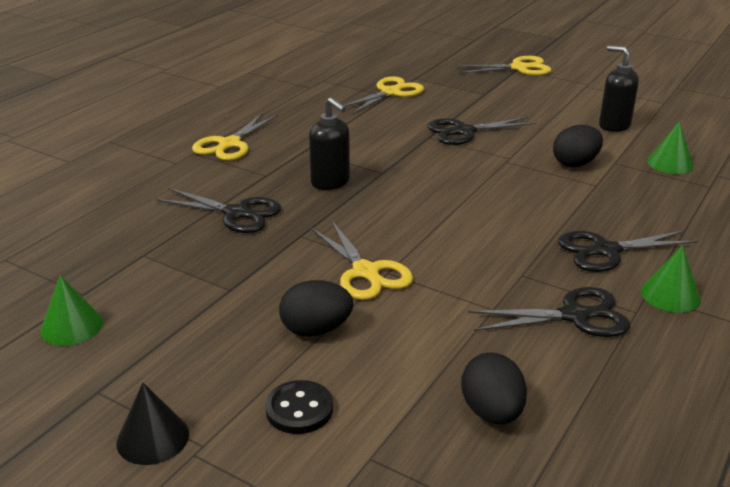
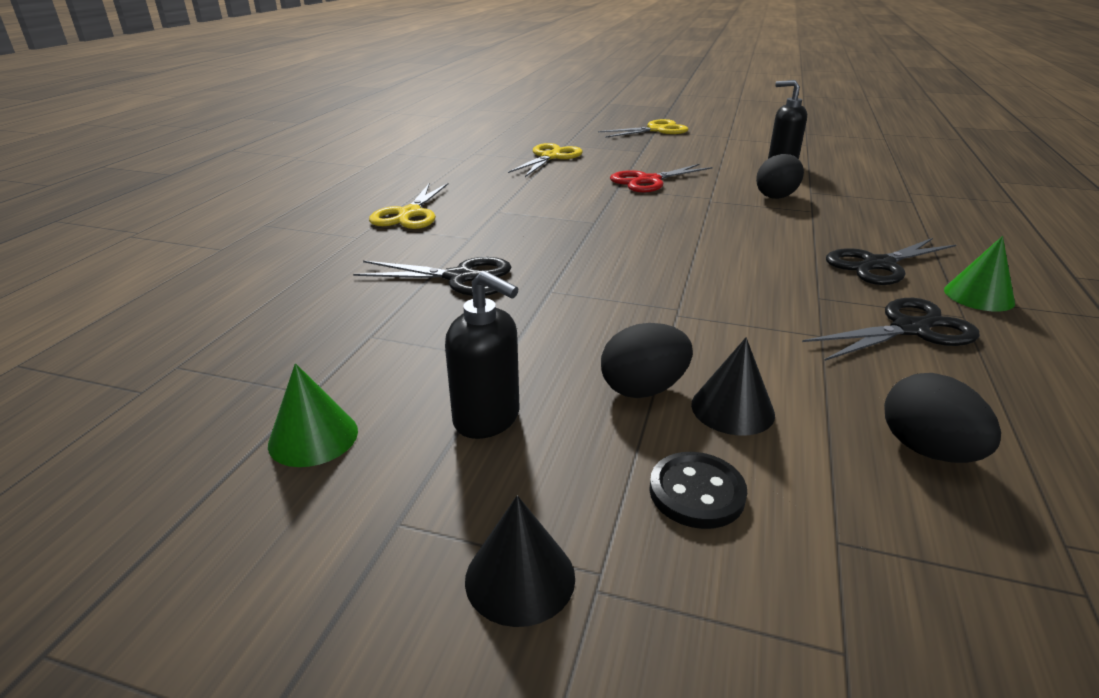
camera: 15 degrees left, 0 degrees up
(330, 182) = (547, 237): black soap dispenser -> black soap dispenser (487, 419)
(366, 272) = (652, 317): yellow scissors -> none
(371, 356) = (732, 409): none -> black cone
(464, 132) = (648, 181): black scissors -> red scissors
(670, 163) = (859, 187): green cone -> none

